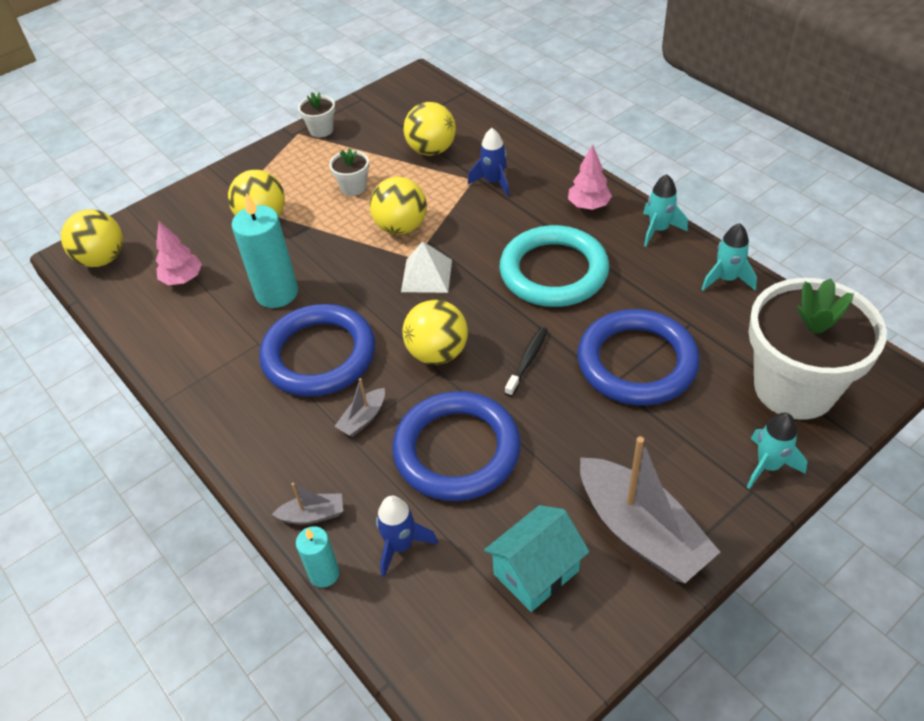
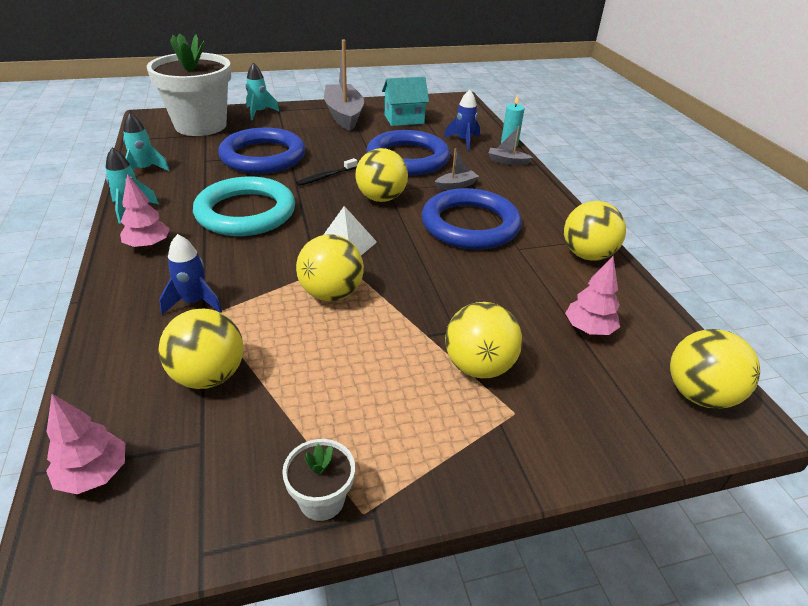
camera: 160 degrees left, 10 degrees down
(185, 364) = (587, 255): none -> yellow ball
(277, 293) = (489, 280): turquoise candle -> none
(353, 187) = (345, 363): white flower pot -> none
(439, 99) = (94, 474): none -> pink tree

